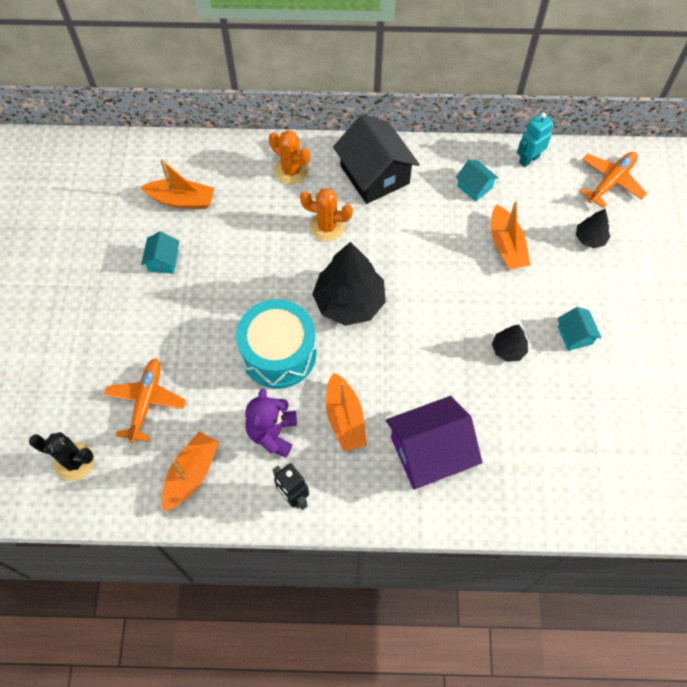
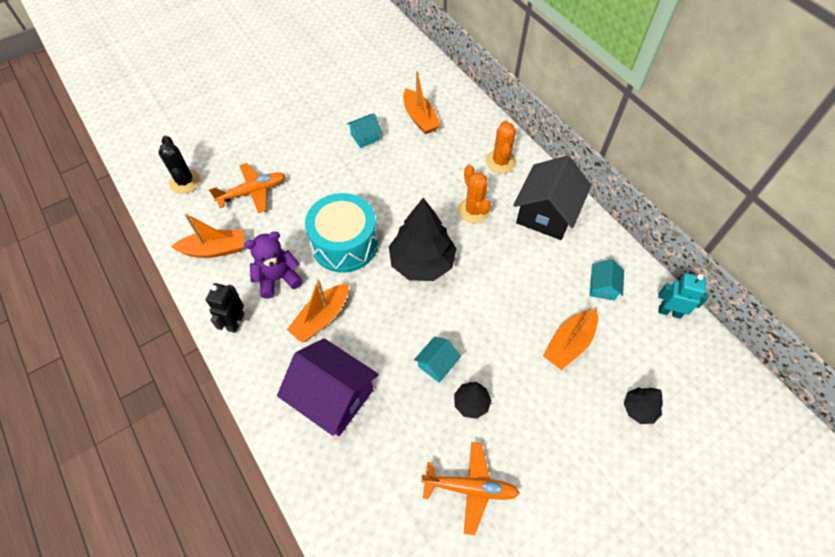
camera: 55 degrees right, 5 degrees down
(575, 335) = (529, 452): turquoise house -> turquoise house (437, 364)
(611, 182) = (715, 393): orange plane -> orange plane (470, 488)

